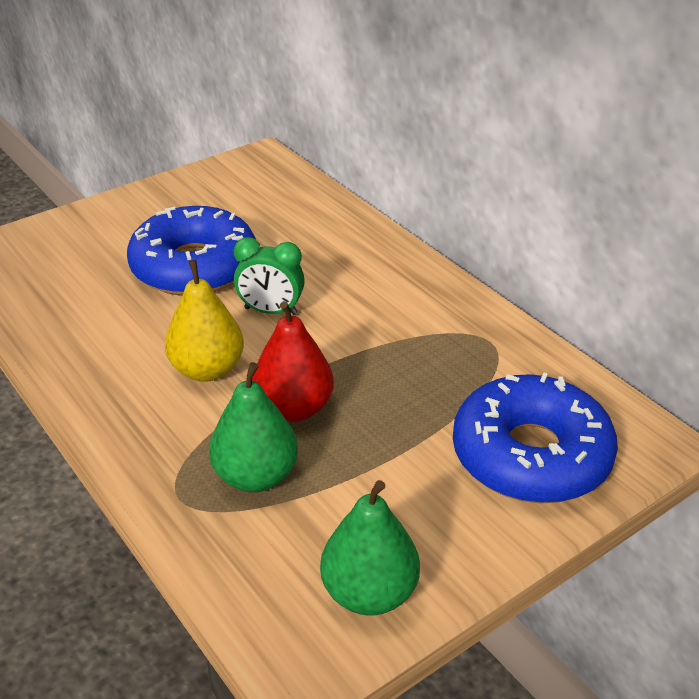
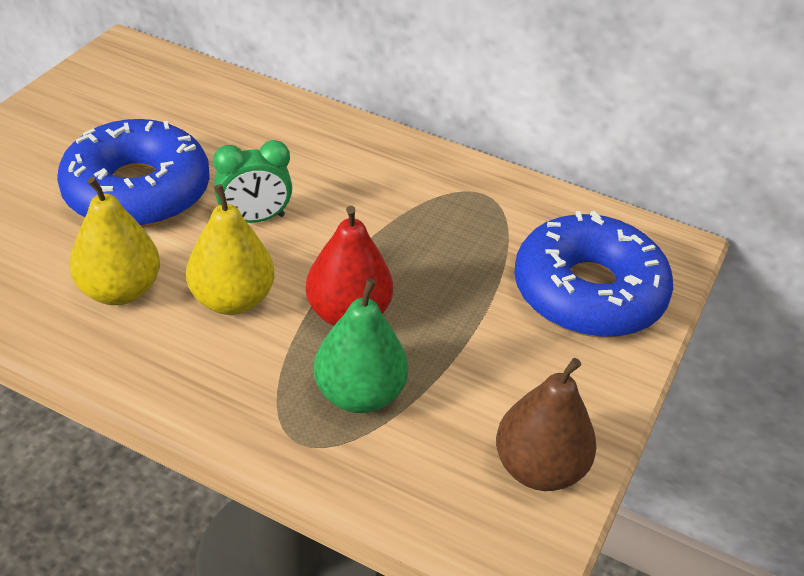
camera: 30 degrees left, 5 degrees up
(128, 338) = (120, 290): none -> yellow pear
(369, 593) = (539, 468): green pear -> brown pear

